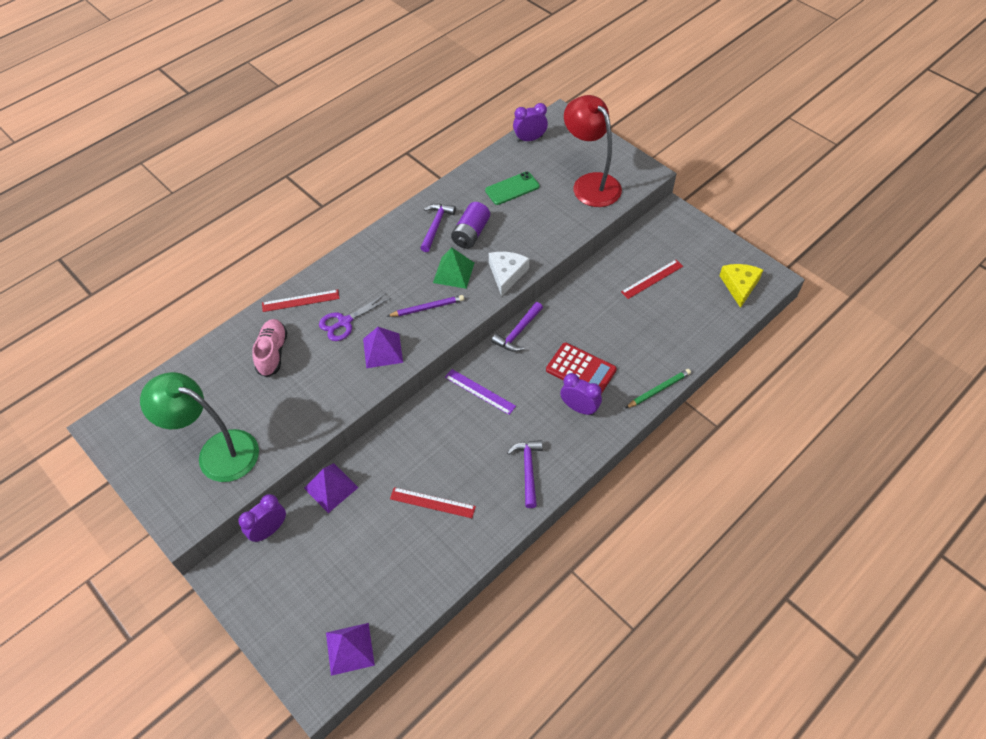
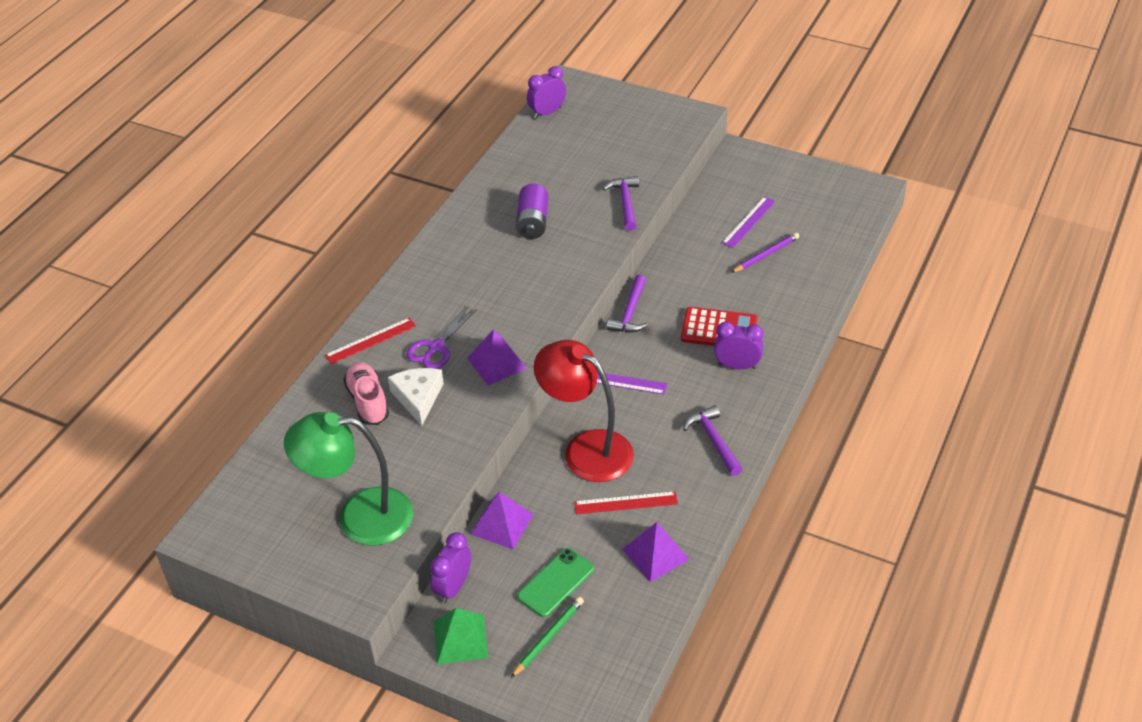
camera: 20 degrees left, 10 degrees down
(349, 648) = (611, 669): purple pyramid -> purple pyramid (655, 554)
(427, 308) = (524, 308): purple pencil -> purple pencil (766, 255)
(436, 226) = (488, 225): purple hammer -> purple hammer (625, 202)
(453, 272) = (534, 265): green pyramid -> green pyramid (460, 639)
(506, 274) = (595, 252): white cheese -> white cheese (418, 398)
(512, 188) = (554, 166): green phone -> green phone (556, 583)
(590, 183) = (639, 140): red lamp -> red lamp (586, 449)
(652, 279) = (749, 222): red ruler -> purple ruler
(658, 389) = (811, 324): green pencil -> green pencil (548, 637)
(739, 286) = (844, 204): yellow cheese -> none

